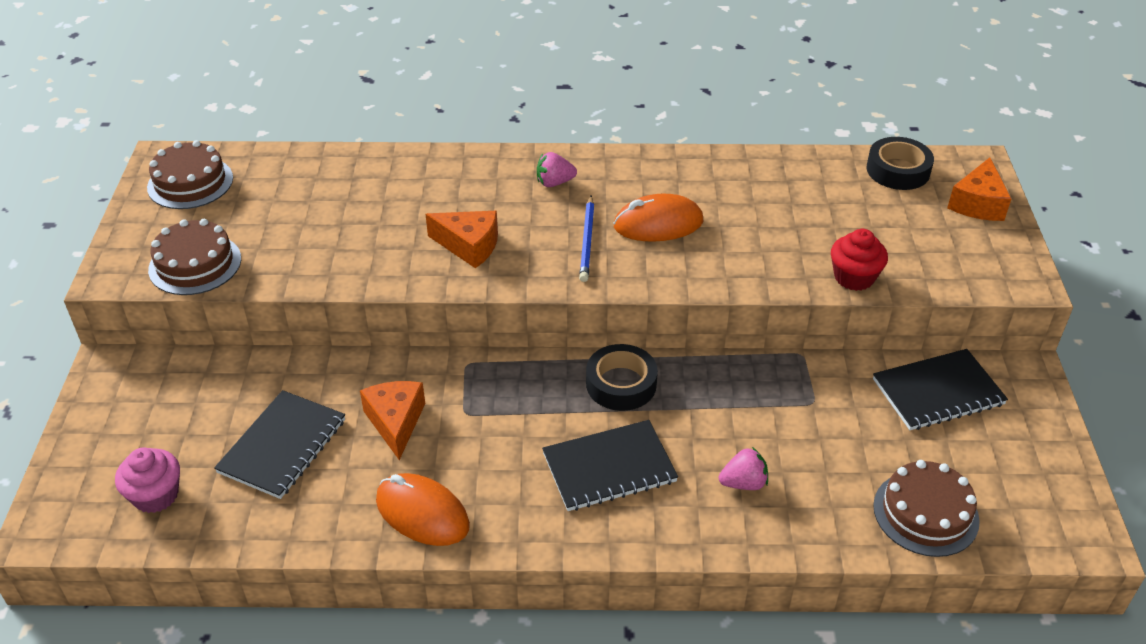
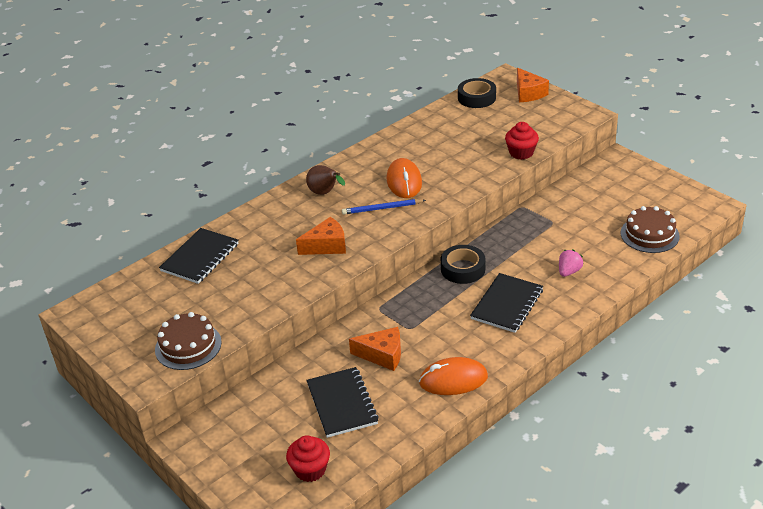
camera: 40 degrees left, 5 degrees down
(156, 495) = (310, 470): pink cupcake -> red cupcake
(190, 182) = (114, 313): brown cake -> none
(395, 422) = (382, 355): orange cheese -> orange cheese turned 150 degrees clockwise
(554, 183) = (325, 193): pink strawberry -> brown pear
(587, 241) = (382, 208): blue pencil -> blue pencil turned 120 degrees clockwise
(658, 224) = (404, 182): orange mouse -> orange mouse turned 45 degrees counterclockwise
(938, 392) = (594, 186): black notebook -> black notebook (200, 257)

